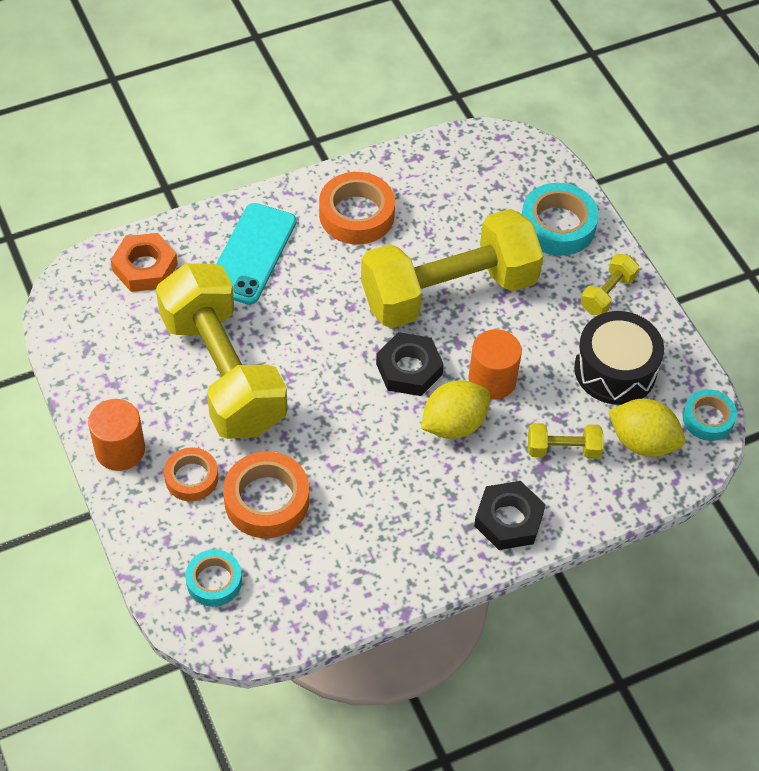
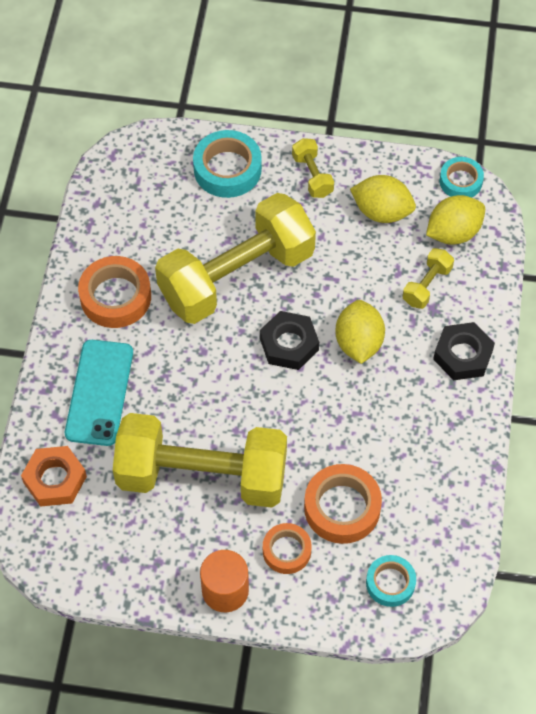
camera: 55 degrees left, 5 degrees up
(252, 254) = (99, 392): turquoise phone -> turquoise phone turned 45 degrees clockwise
(449, 292) = (236, 276): yellow dumbbell -> yellow dumbbell turned 45 degrees clockwise
(492, 380) = (336, 295): orange cylinder -> none
(615, 370) = (382, 212): black drum -> yellow lemon

